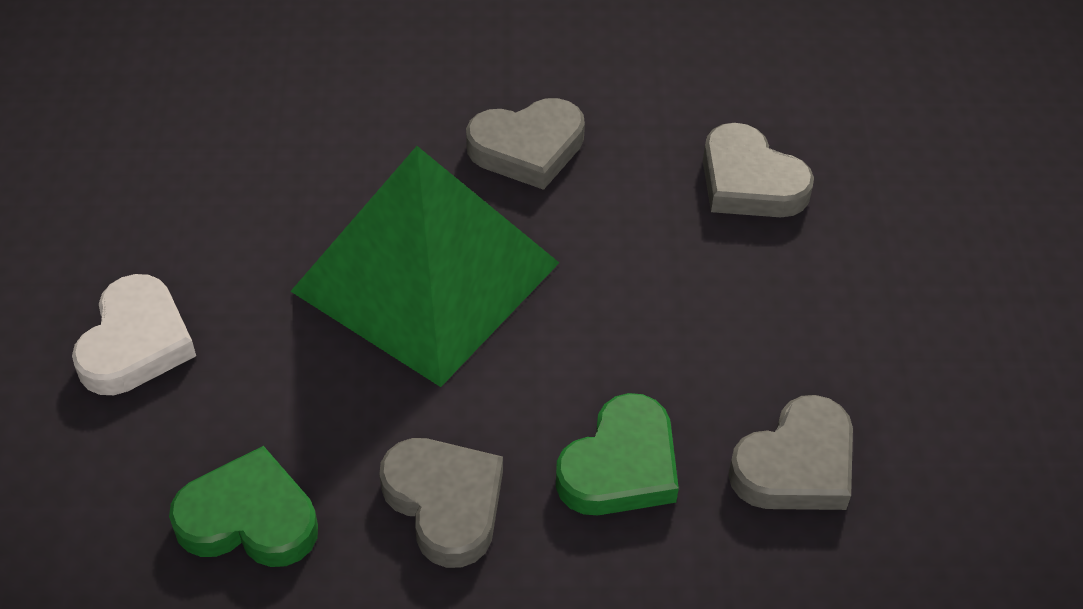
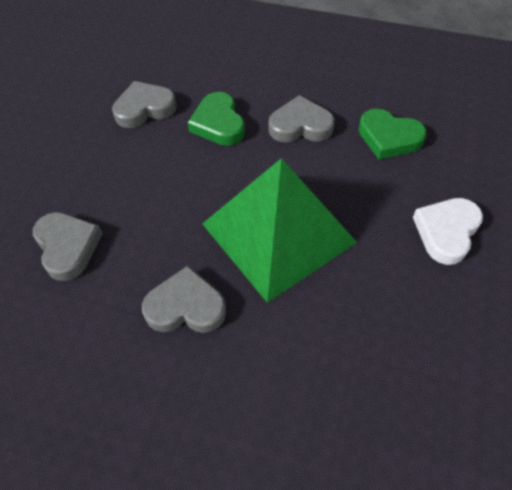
camera: 160 degrees left, 5 degrees up
(445, 503) = (300, 126): grey heart -> grey heart turned 105 degrees clockwise
(620, 466) = (218, 123): green heart -> green heart turned 75 degrees counterclockwise

